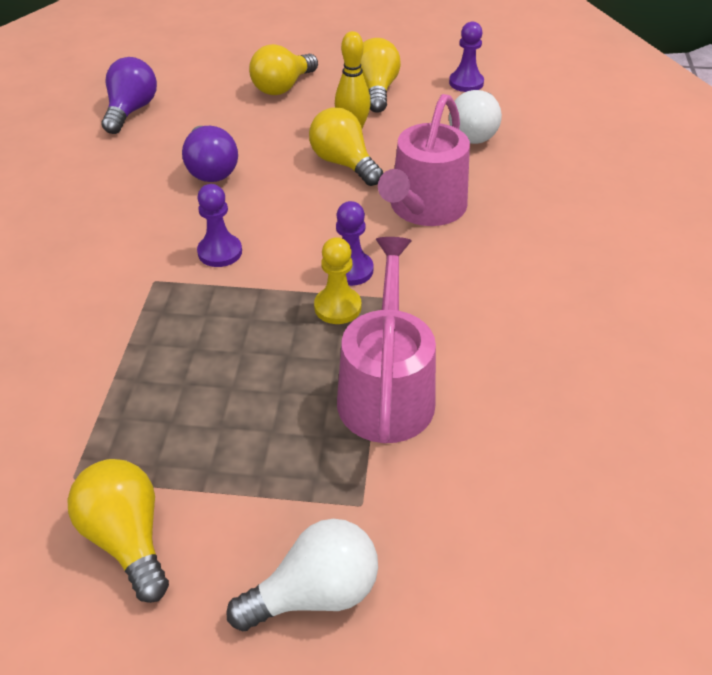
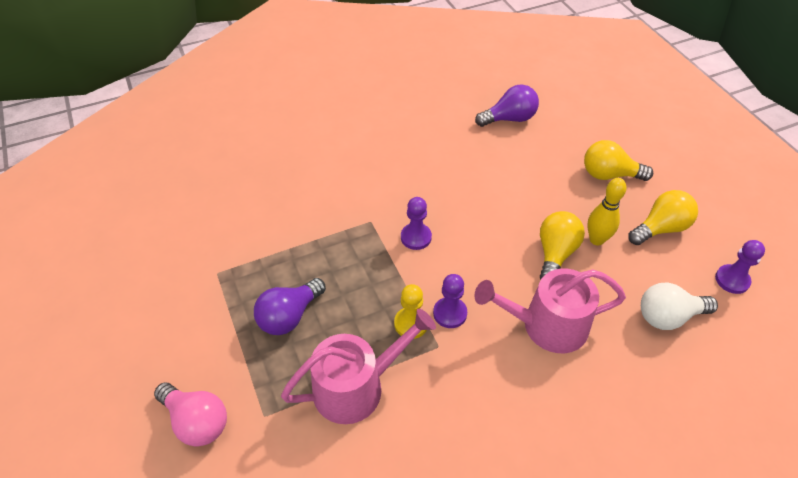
camera: 60 degrees right, 5 degrees up
(127, 538) = (193, 317): yellow light bulb -> none
(211, 169) = (487, 189): purple light bulb -> purple light bulb (289, 316)
(315, 592) = (196, 421): white light bulb -> pink light bulb

